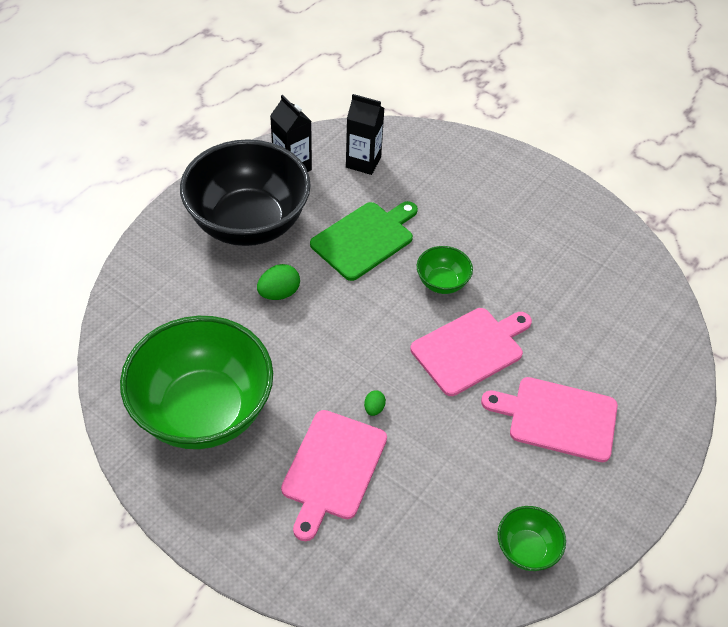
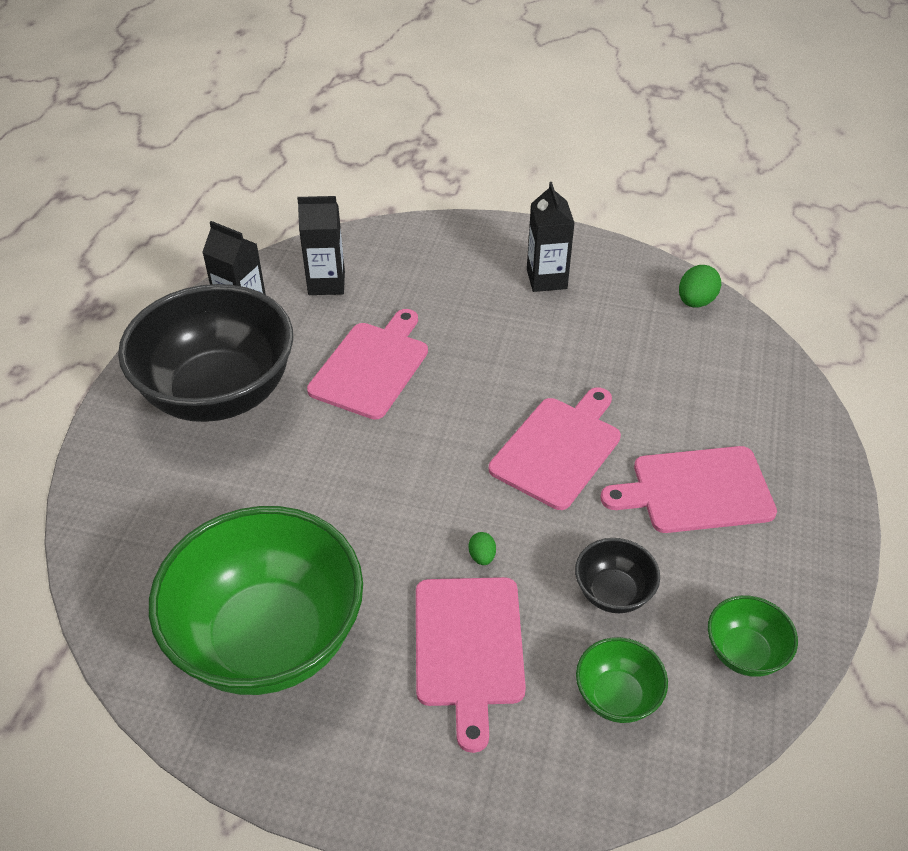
camera: 20 degrees left, 5 degrees down
(279, 293) = (297, 462): green egg -> green egg (695, 302)
(365, 239) = (372, 367): green cutting board -> pink cutting board
(442, 282) = (487, 386): green bowl -> green bowl (617, 696)
(454, 469) = (613, 592): none -> black bowl
(532, 212) = (546, 279): none -> black carton

